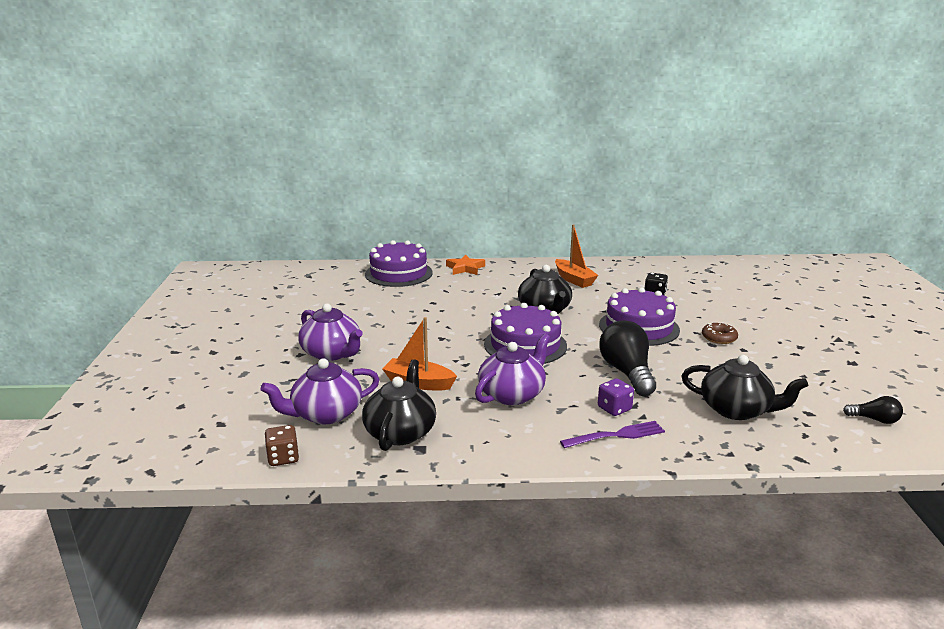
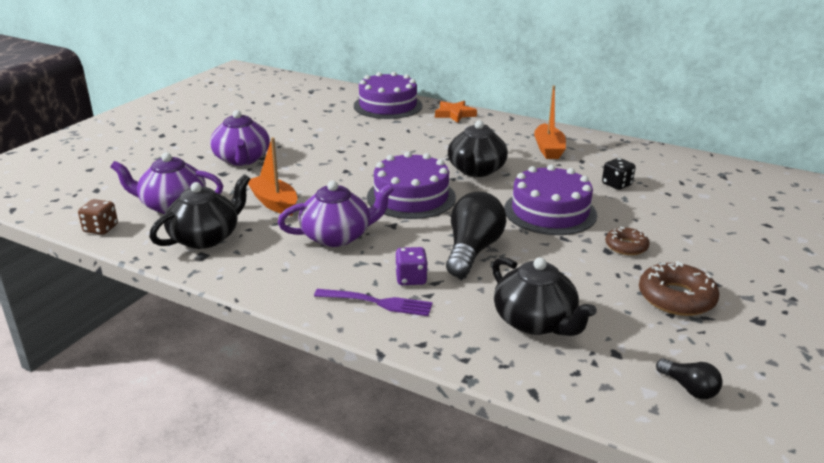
camera: 30 degrees right, 5 degrees up
(792, 363) = (676, 298): none -> brown donut

